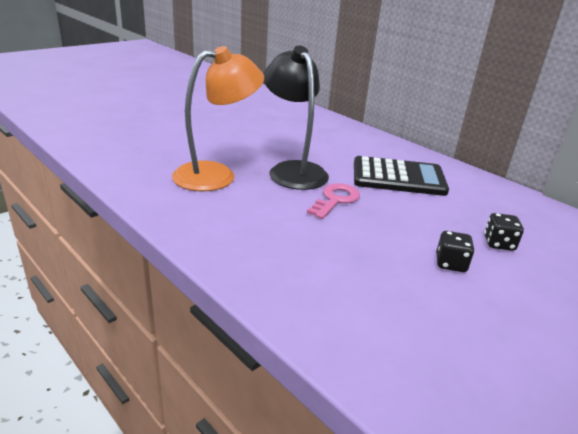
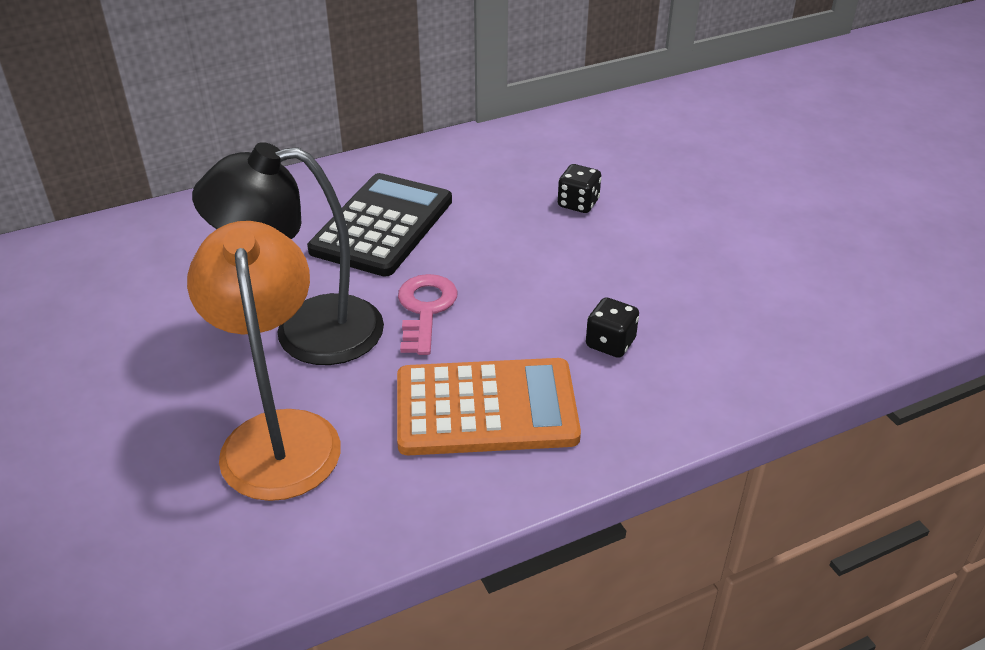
camera: 70 degrees left, 10 degrees up
(262, 230) = (486, 408): none -> orange calculator
(335, 200) = (425, 309): pink key -> pink key turned 45 degrees clockwise
(450, 264) = (609, 256): black dice -> black dice (610, 343)

